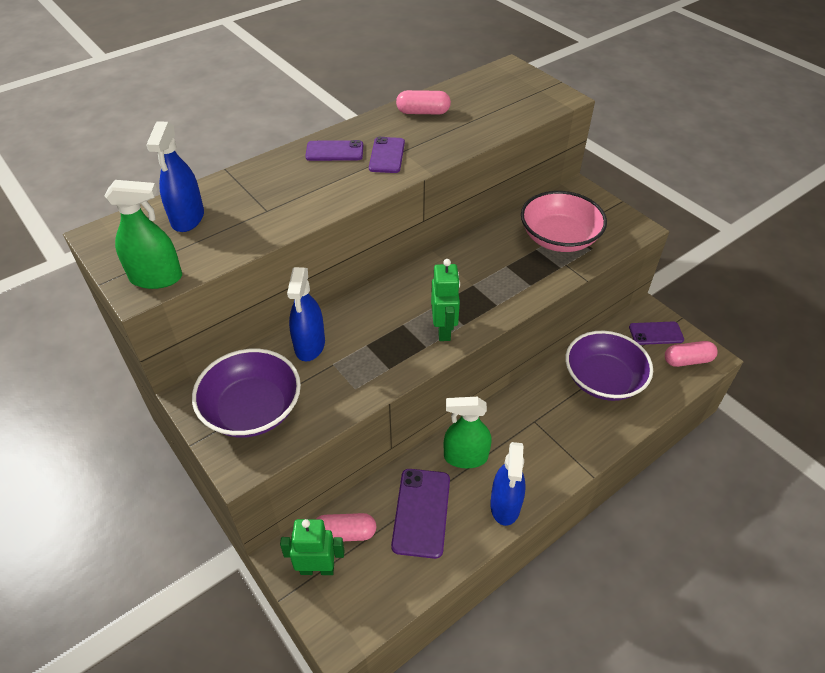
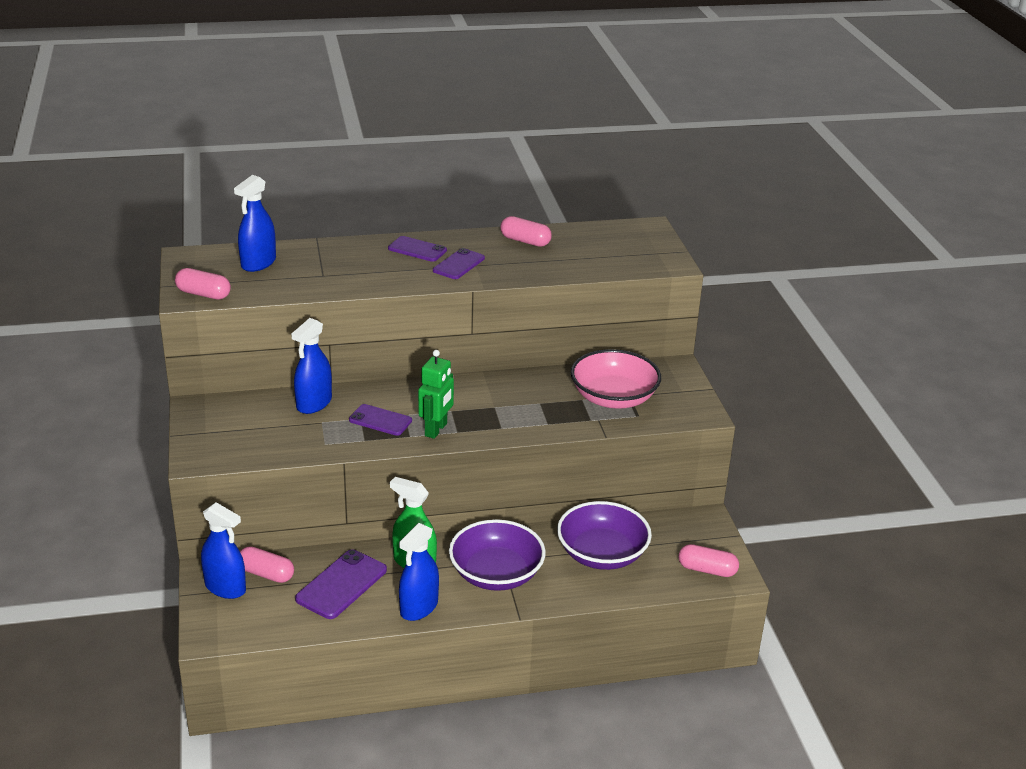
camera: 25 degrees right, 15 degrees down
(156, 278) = (203, 294): green spray bottle -> pink capsule
(252, 409) = (233, 429): purple bowl -> purple bowl (496, 574)
(317, 568) = (225, 587): green robot -> blue spray bottle
(656, 333) = (696, 538): purple phone -> purple phone (380, 420)

